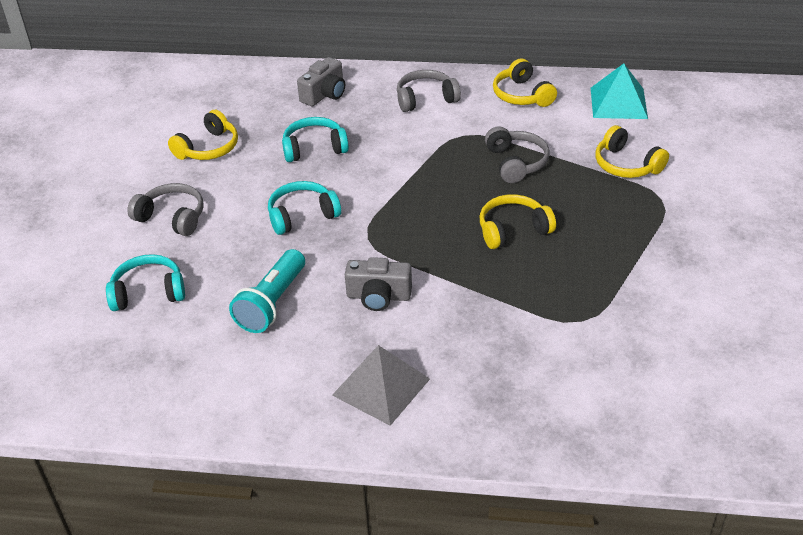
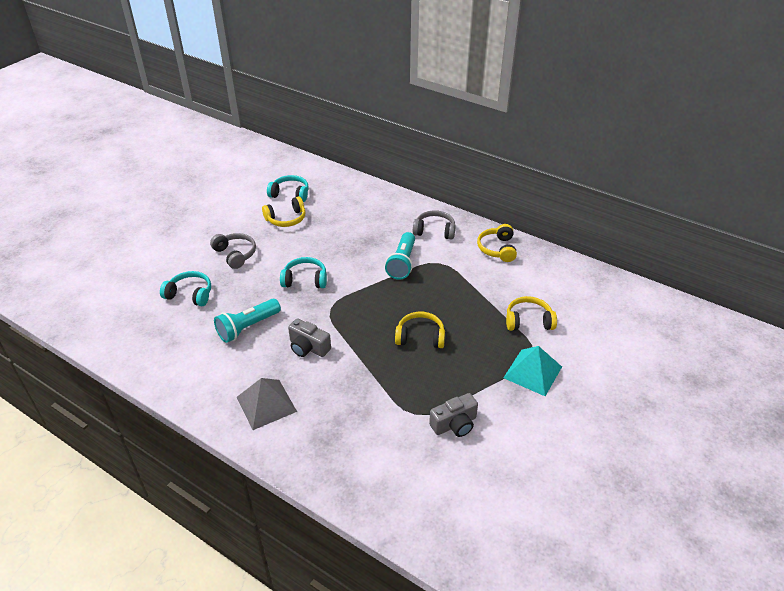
camera: 25 degrees right, 0 degrees up
(314, 148) = (344, 240): turquoise headphones -> turquoise headphones (290, 194)
(324, 94) = (376, 207): grey camera -> grey camera (454, 424)
(416, 151) = (402, 263): none -> turquoise flashlight
(516, 163) = (457, 293): grey headphones -> none
(618, 103) = (558, 276): turquoise pyramid -> turquoise pyramid (533, 372)
(626, 165) = (528, 321): yellow headphones -> yellow headphones turned 105 degrees clockwise

